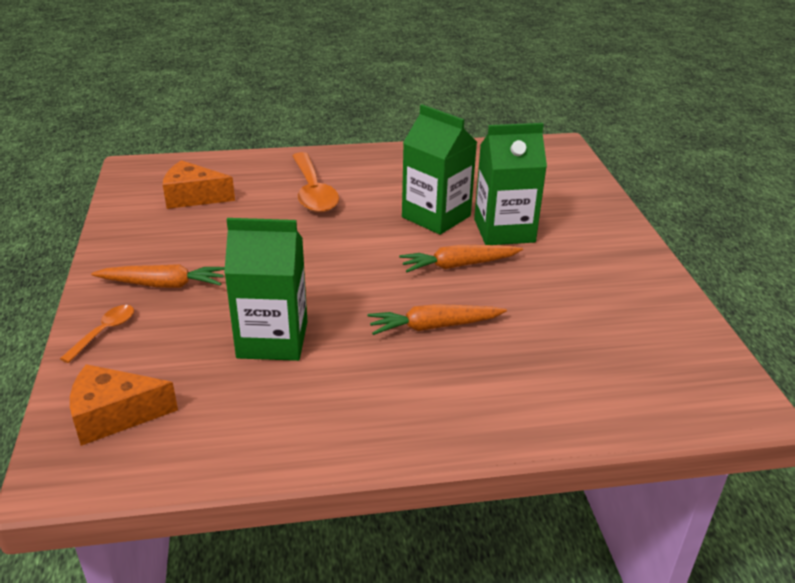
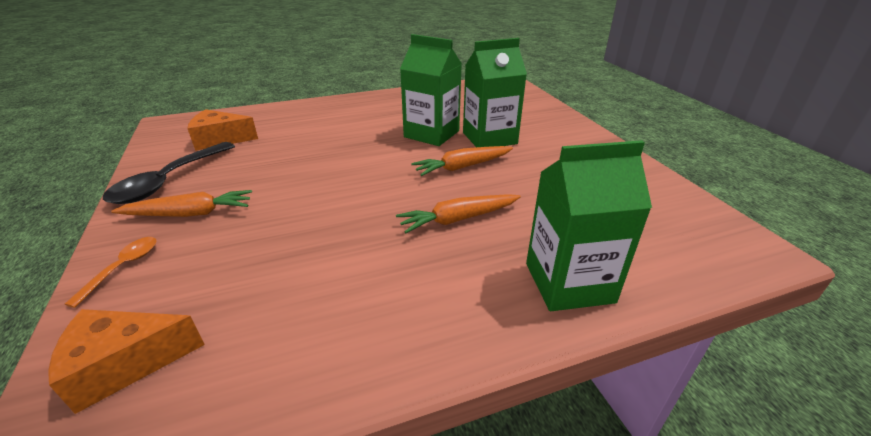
camera: 10 degrees left, 0 degrees up
(140, 244) = (169, 181): none -> black spoon
(272, 339) = (305, 251): green carton -> green carton (569, 282)
(313, 192) = (325, 126): orange spoon -> none

